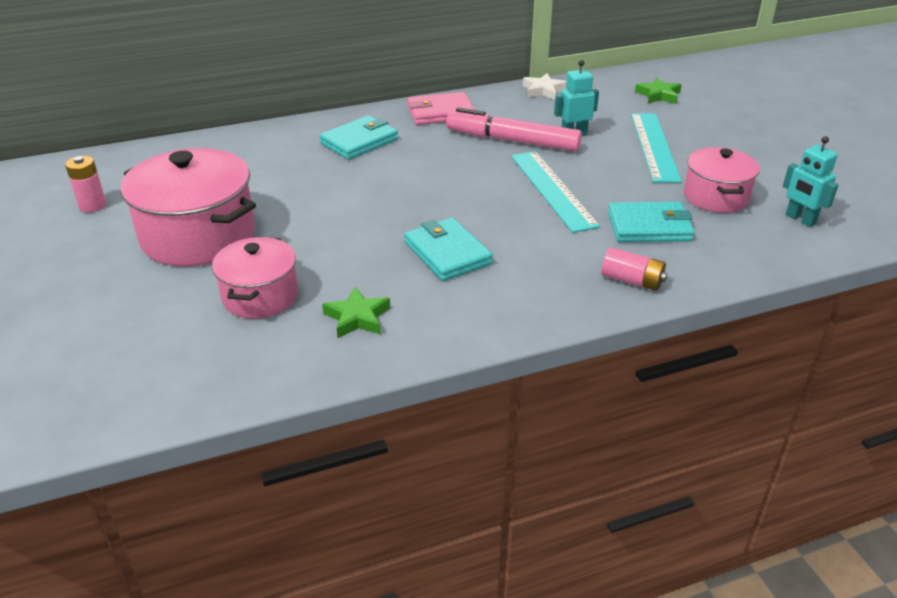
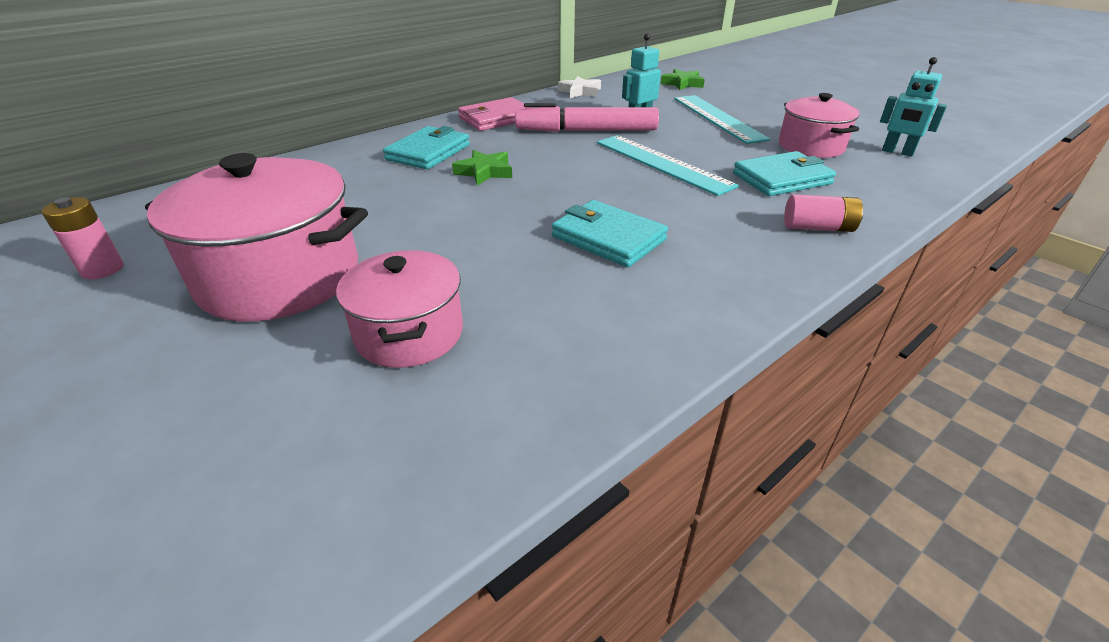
camera: 20 degrees left, 0 degrees up
(357, 317) = (559, 331): green star -> green star (485, 172)

